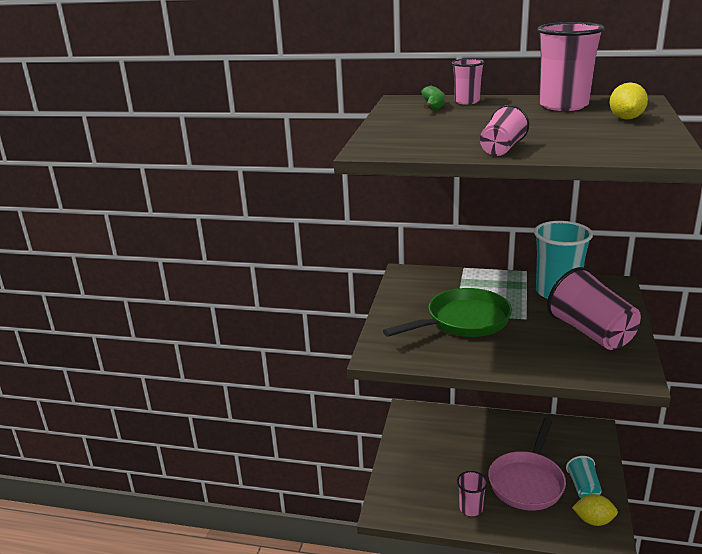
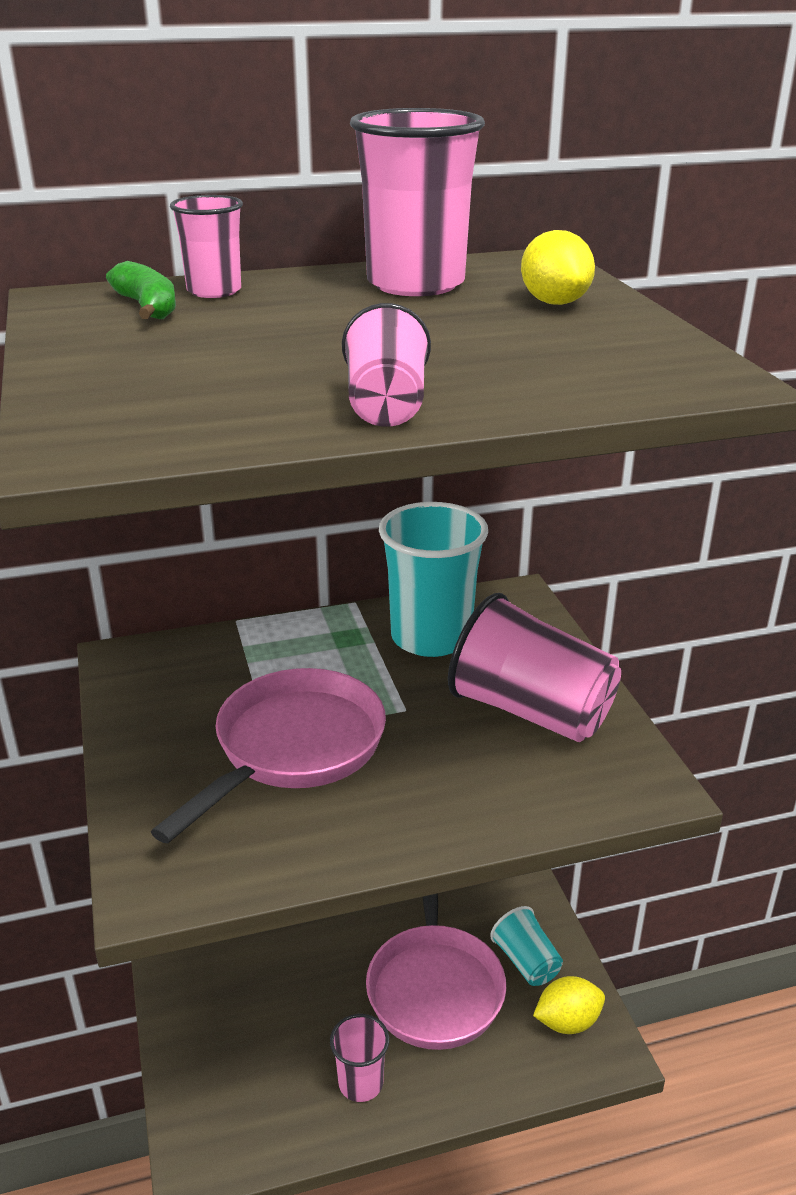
camera: 30 degrees left, 5 degrees up
(463, 321) = (293, 749): green pan -> pink pan

